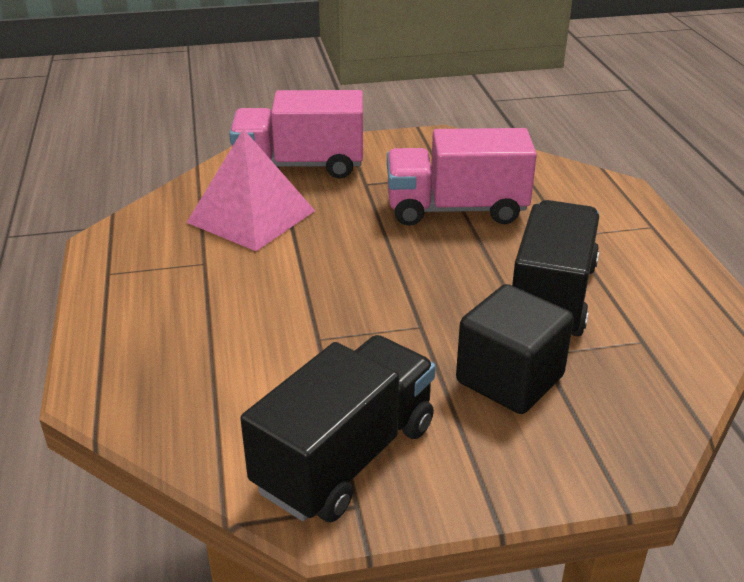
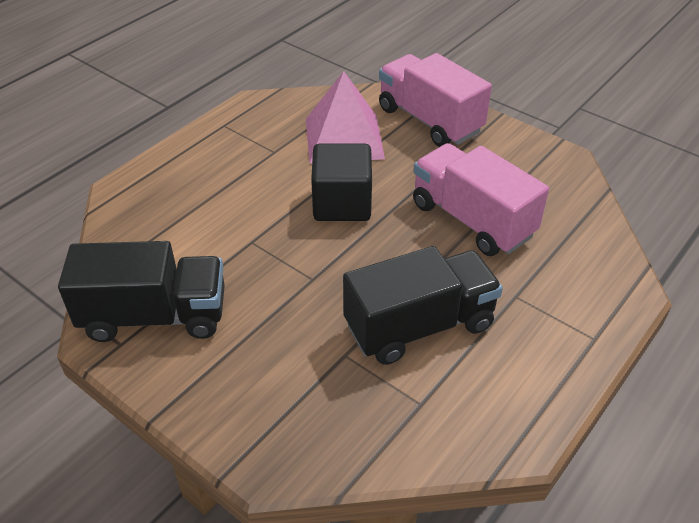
camera: 50 degrees right, 10 degrees up
(509, 379) = (299, 351): black cube -> black cube (342, 204)

